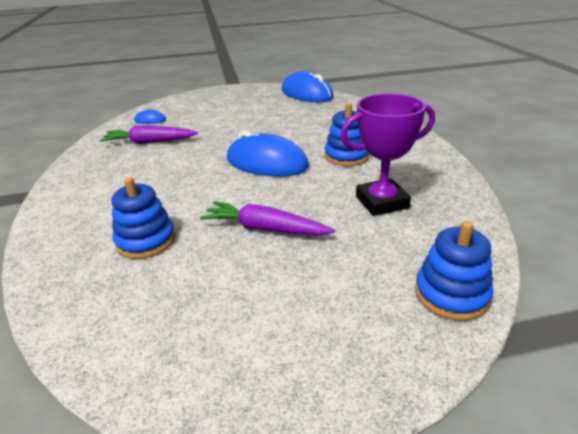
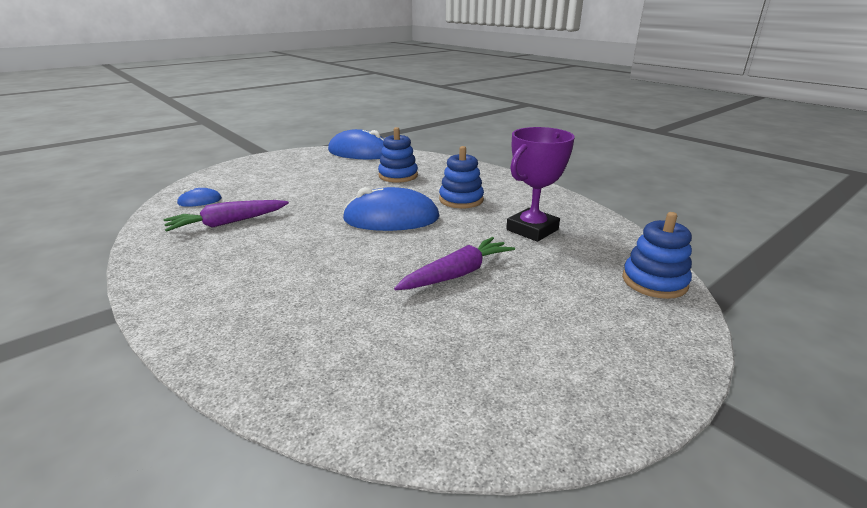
camera: 30 degrees left, 5 degrees down
(146, 241) = (345, 316): blue stacking toy -> blue stacking toy (398, 176)
(265, 229) = (457, 274): purple carrot -> purple carrot turned 150 degrees clockwise

